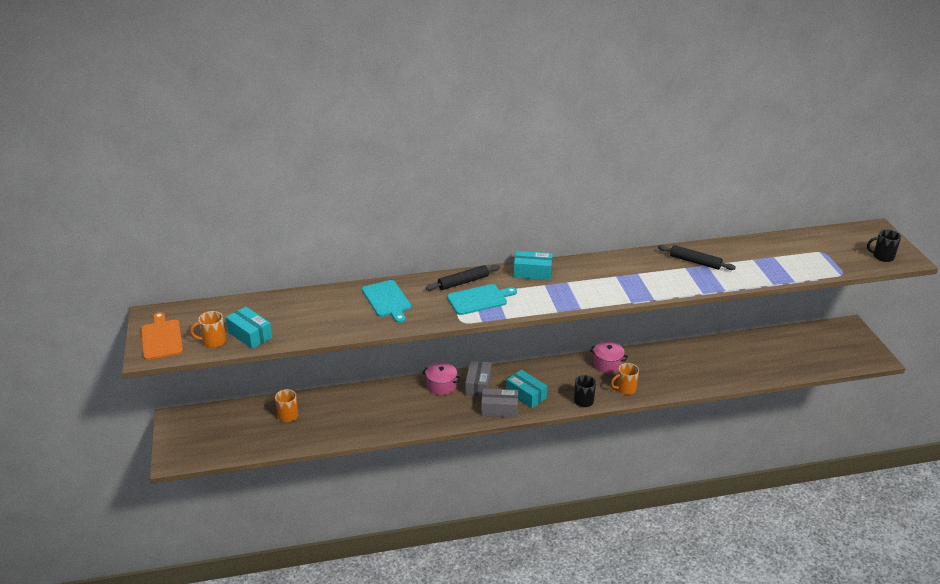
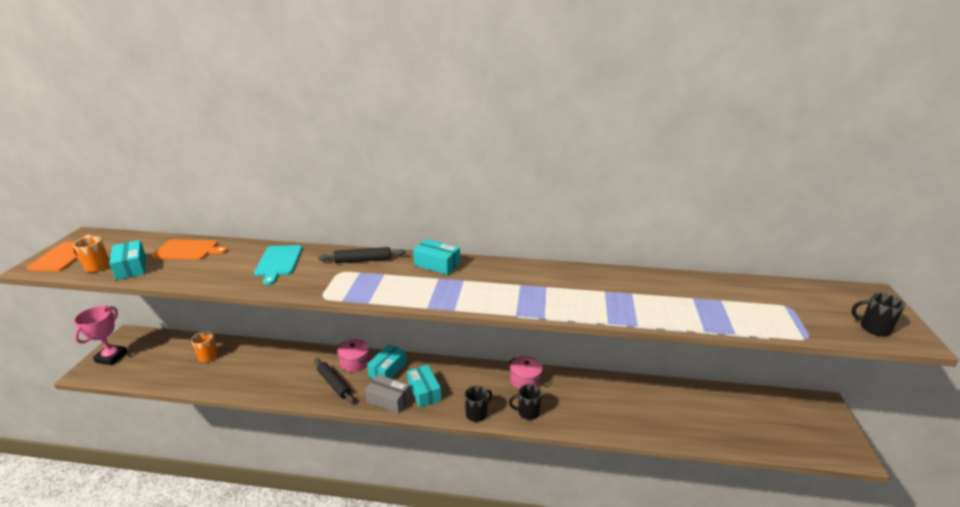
camera: 20 degrees right, 5 degrees down
(183, 441) = (111, 357): none -> pink trophy
(284, 307) = (188, 250): none -> orange cutting board
(478, 385) = (388, 370): grey box -> turquoise box
(479, 299) = (361, 279): turquoise cutting board -> none
(625, 389) = (527, 412): orange mug -> black mug
(695, 262) = (620, 287): black rolling pin -> black rolling pin (334, 383)

